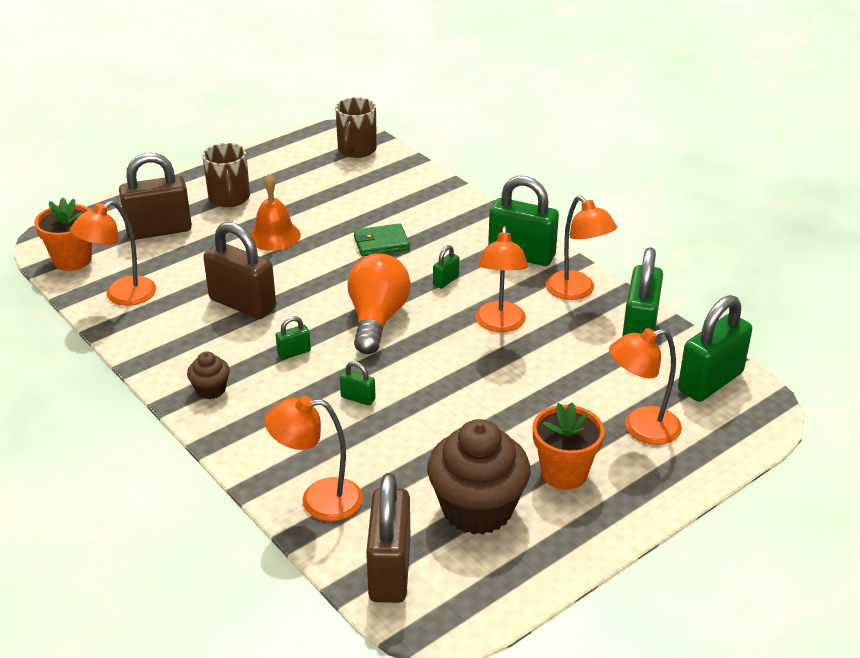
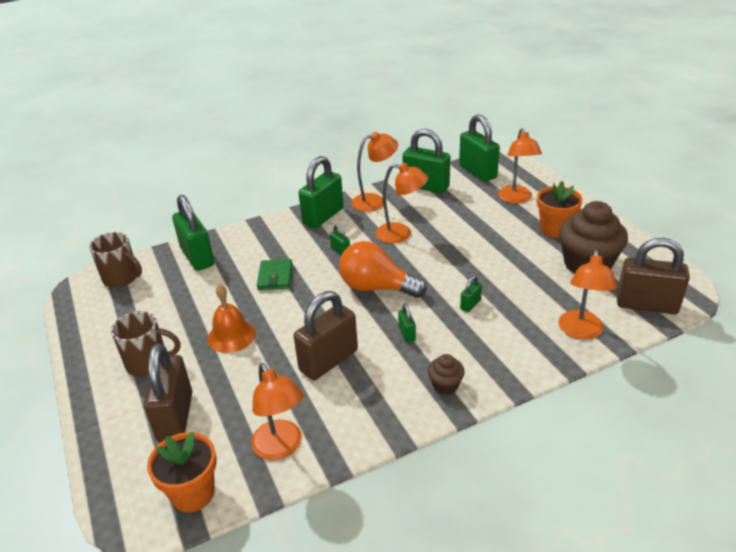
camera: 75 degrees left, 0 degrees up
(406, 185) = (197, 257): none -> green padlock

